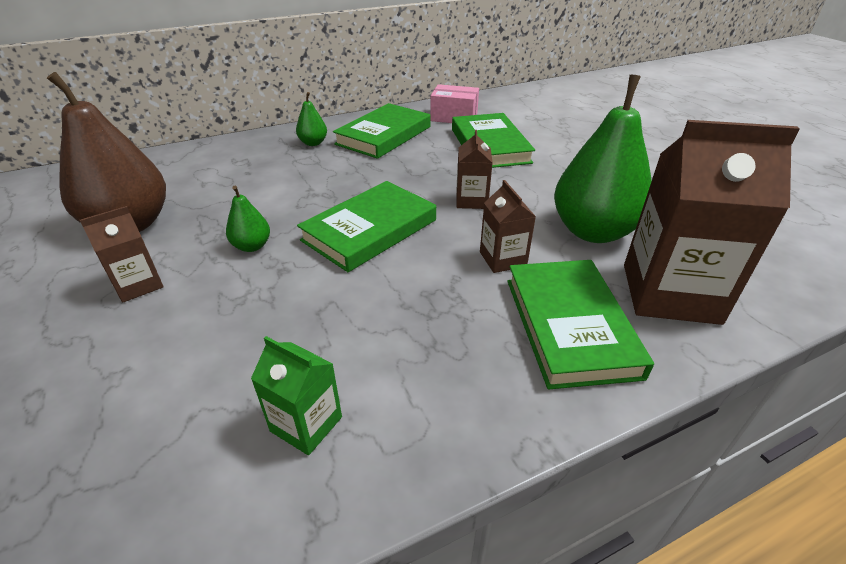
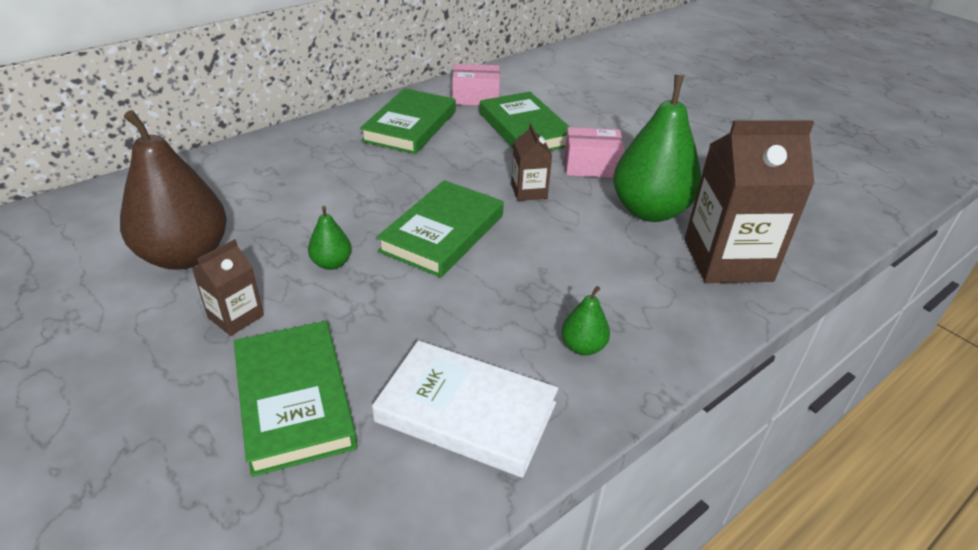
camera: 15 degrees left, 0 degrees up
(306, 424) = (466, 412): green carton -> white book
(313, 143) = (337, 142): green pear -> green pear (583, 347)
(502, 259) = (578, 247): brown carton -> none
(544, 183) = (591, 166): none -> pink box
(570, 326) = (654, 299): green book -> green book (294, 399)

